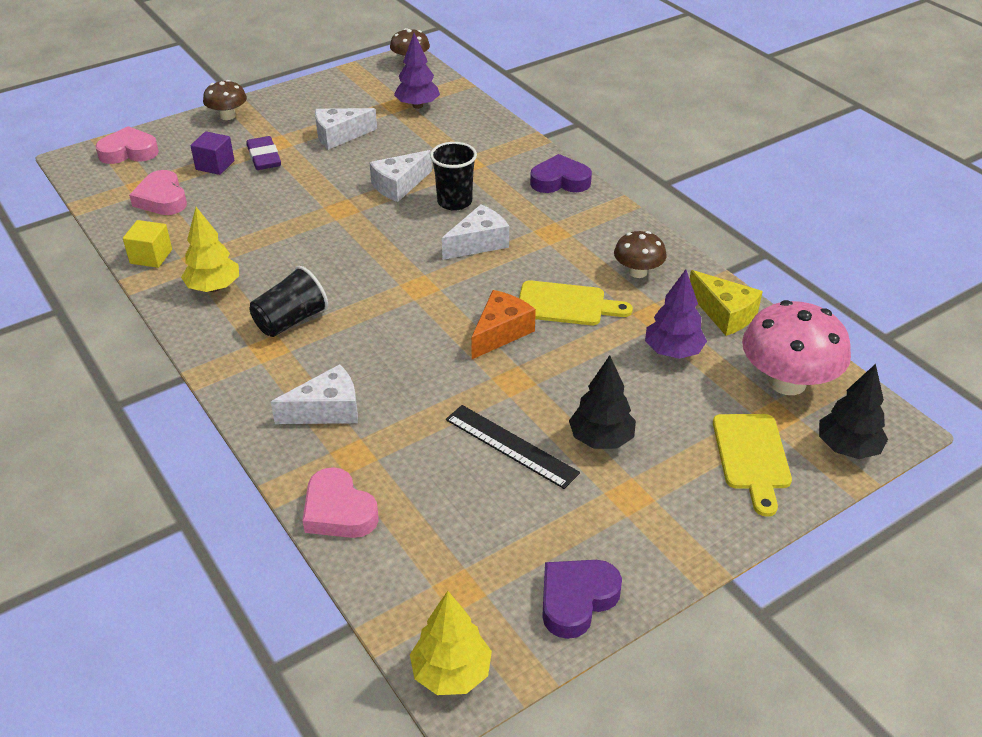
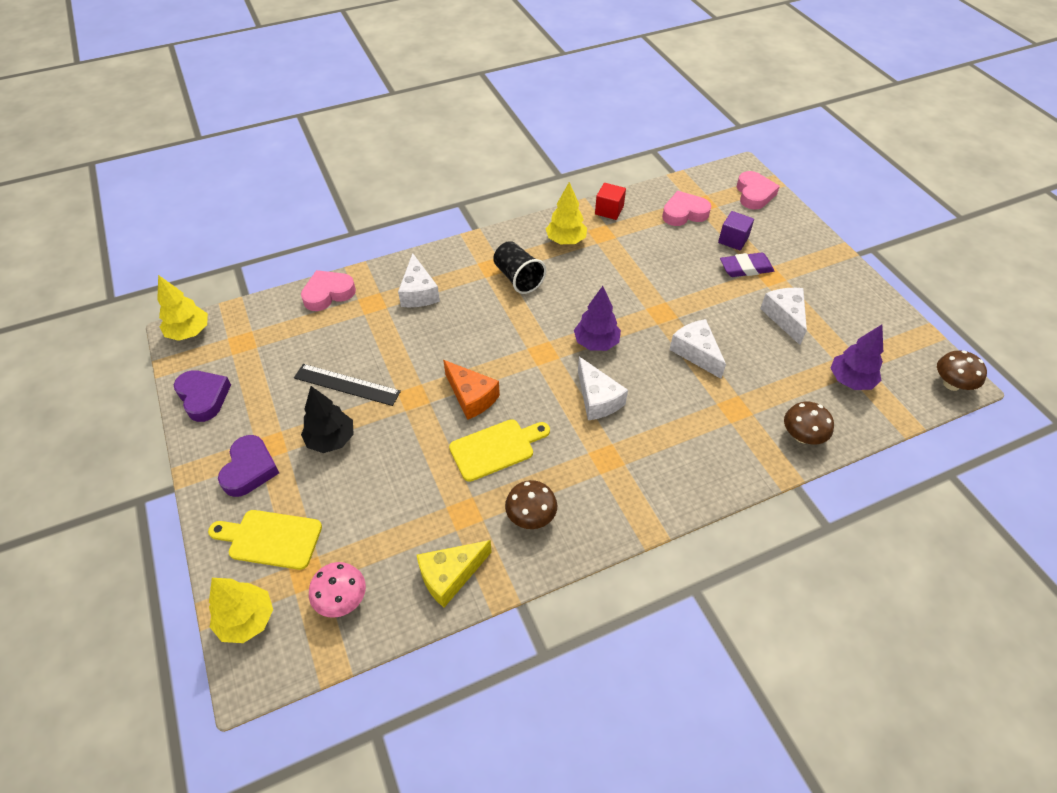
camera: 100 degrees right, 10 degrees up
(151, 256) = (609, 210): yellow cube -> red cube
(228, 116) = (816, 247): brown mushroom -> brown mushroom (802, 436)
(454, 202) = (665, 390): black cup -> none
(511, 446) = (347, 384): black ruler -> black ruler turned 60 degrees clockwise
(560, 181) = (698, 482): purple heart -> purple heart (250, 469)
(566, 304) = (496, 448): yellow cutting board -> yellow cutting board turned 135 degrees counterclockwise
(673, 352) = (411, 515): purple tree -> purple tree (596, 343)
(787, 382) = (342, 599): pink mushroom -> pink mushroom, size x0.56
(847, 448) = (247, 620): black tree -> yellow tree

